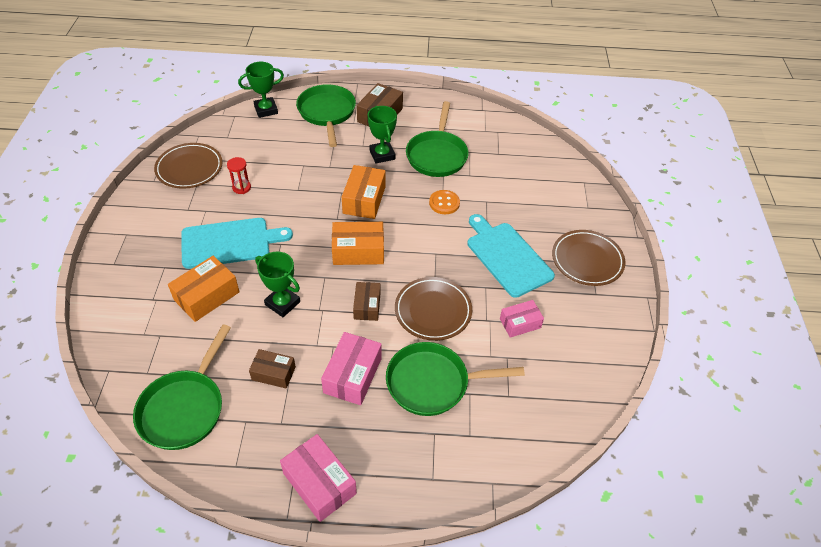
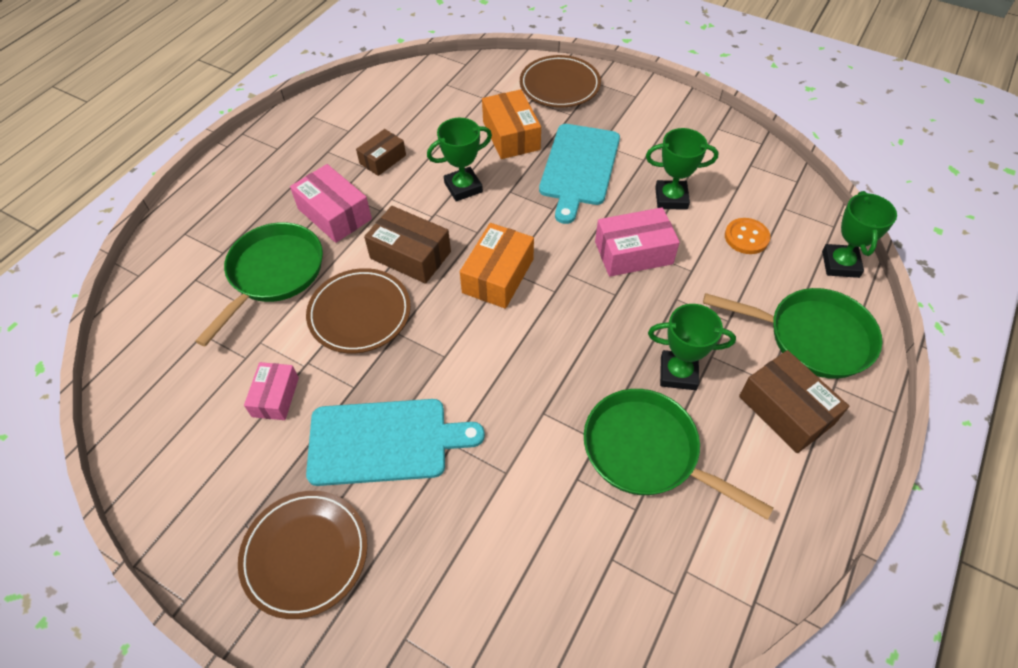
camera: 120 degrees right, 5 degrees up
(184, 408) = (392, 98): green pan -> none
(189, 168) = (729, 161): brown plate -> brown plate (559, 85)
(241, 187) = (671, 198): red hourglass -> green trophy
(319, 483) = (252, 159): pink box -> pink box (633, 253)
(364, 200) = (588, 314): orange box -> none
(367, 306) = (410, 255): brown box -> brown box, size x1.55
(444, 203) = (532, 410): orange button -> orange button (746, 237)

